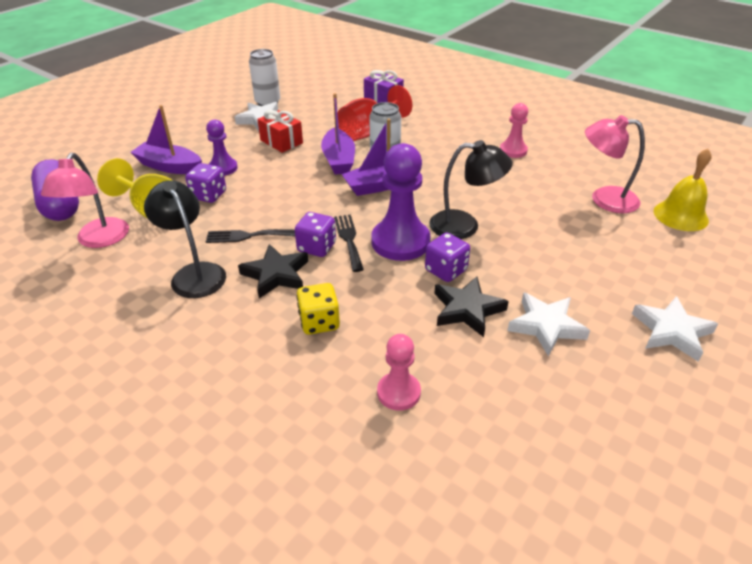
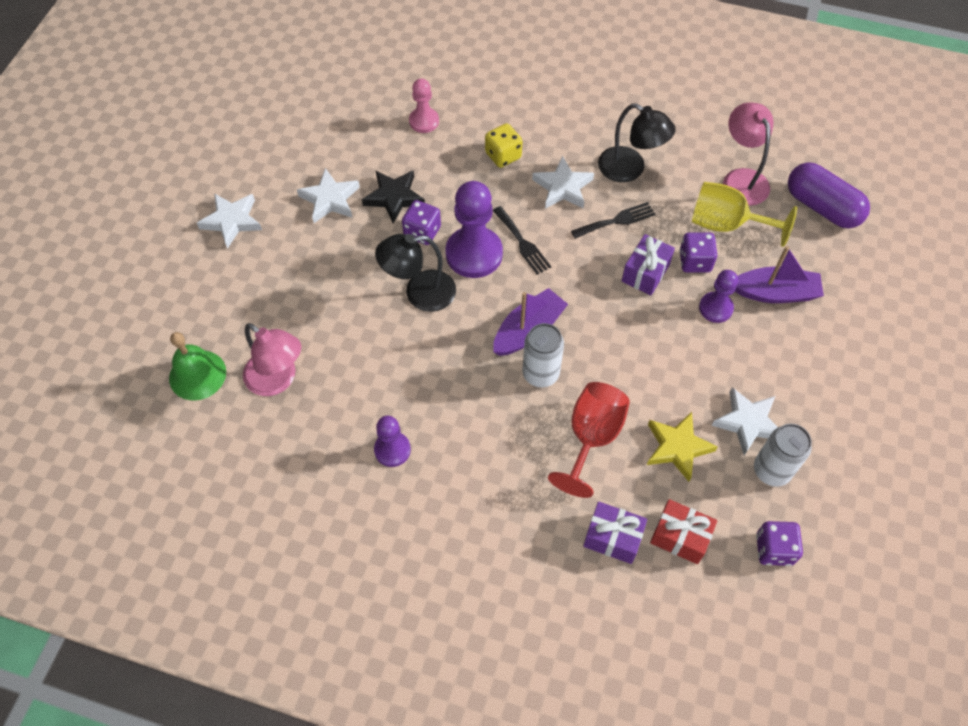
camera: 160 degrees right, 20 degrees up
(256, 197) = (645, 273): none -> purple gift
(276, 274) = (563, 187): black star -> white star
(281, 142) = (687, 379): red gift -> red gift (680, 537)
(316, 119) = (677, 447): none -> yellow star
(317, 247) = (546, 225): purple dice -> purple dice (774, 549)
(338, 160) = (597, 363): purple boat -> none
(513, 151) = (392, 450): pink pawn -> purple pawn
(604, 199) = (278, 380): pink lamp -> pink lamp turned 45 degrees clockwise
(680, 215) = (197, 375): yellow bell -> green bell

